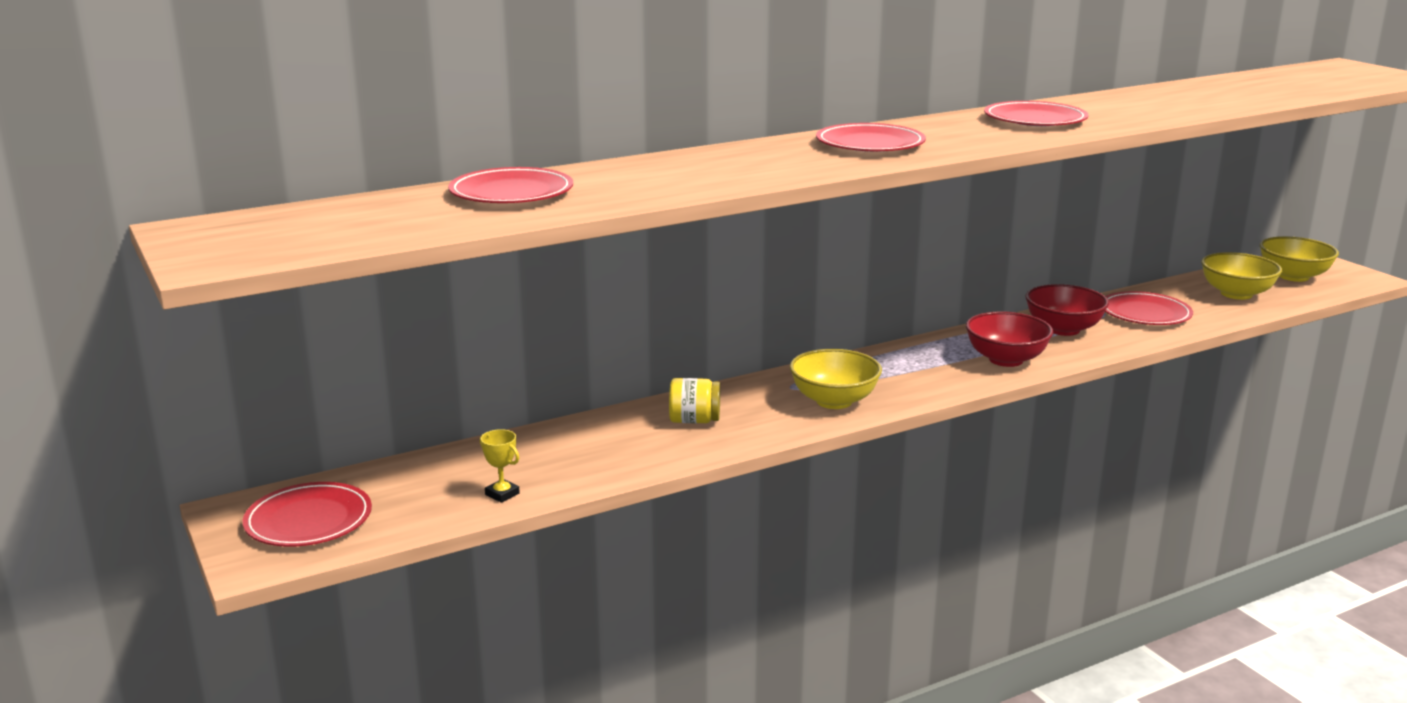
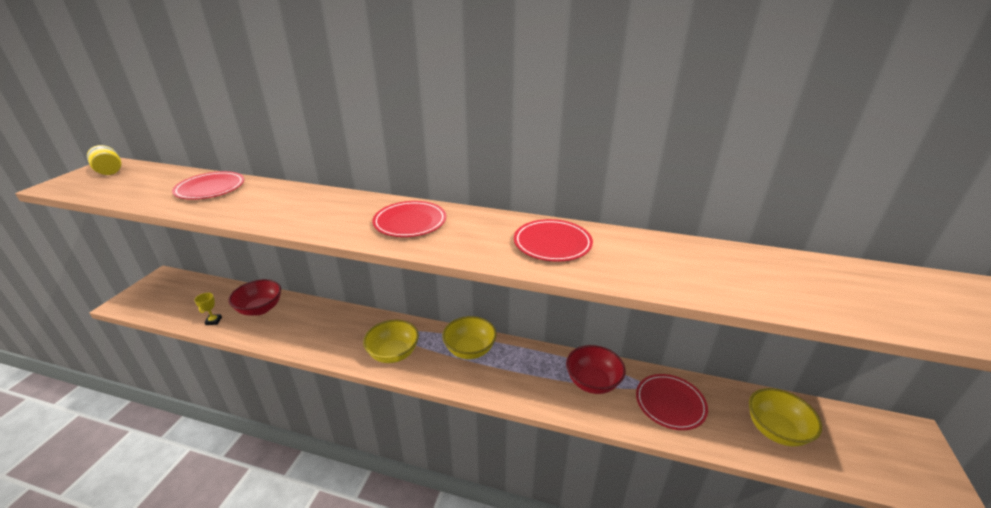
camera: 45 degrees right, 10 degrees up
(308, 520) = (162, 294): red plate -> none
(694, 420) = (329, 327): yellow jar -> yellow jar (110, 172)
(1006, 359) = (518, 383): red bowl -> red bowl (260, 309)
(1293, 276) = (863, 444): yellow bowl -> yellow bowl (470, 350)

